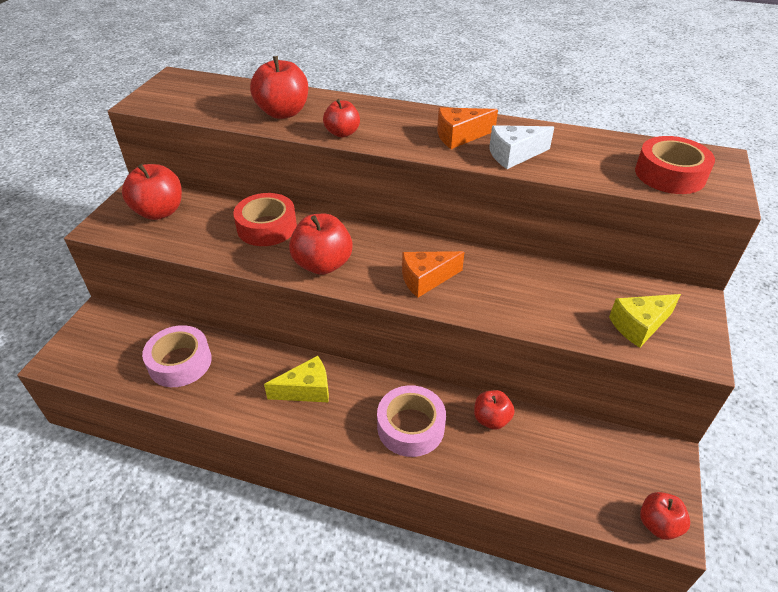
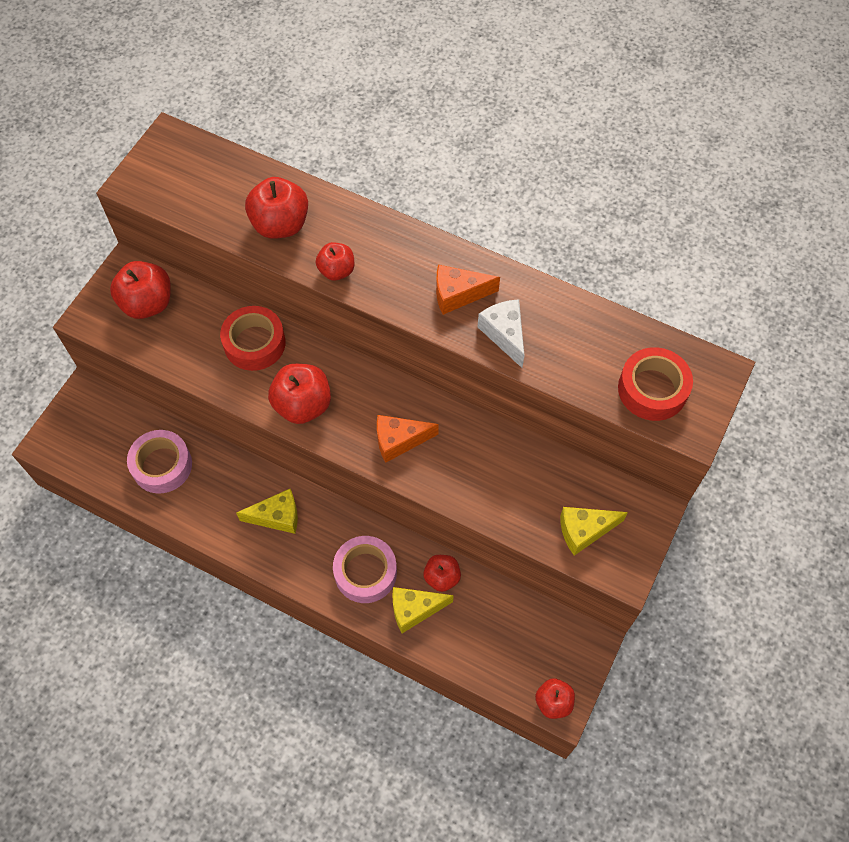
camera: 10 degrees right, 20 degrees up
(473, 454) = (414, 610): none -> yellow cheese
(514, 155) = (504, 334): white cheese -> white cheese turned 75 degrees clockwise

